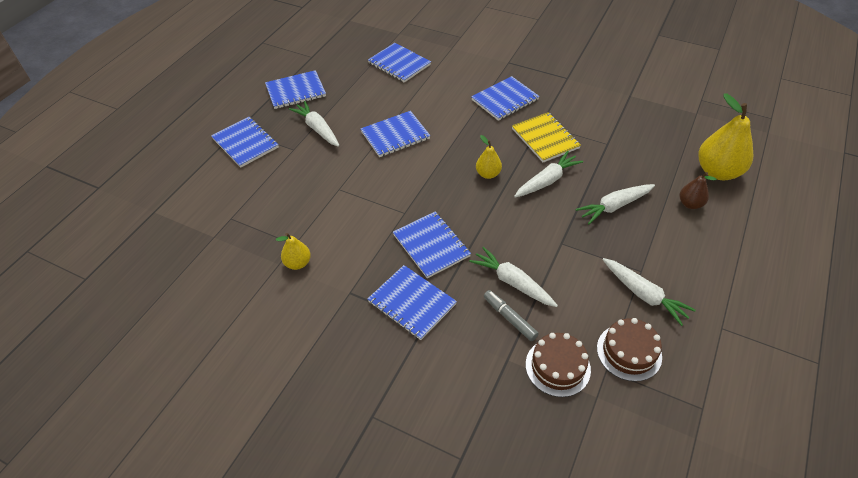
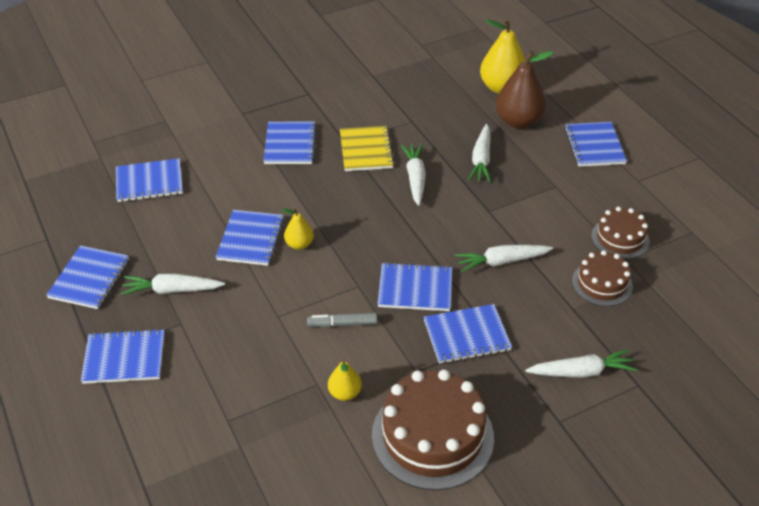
camera: 55 degrees left, 5 degrees down
(295, 337) = (432, 436): none -> brown cake
(488, 174) = (369, 208): yellow pear -> yellow pear (299, 244)
(509, 318) = (535, 284): grey marker -> grey marker (342, 324)
(545, 138) = (366, 150): yellow notebook -> yellow notebook turned 75 degrees clockwise
(644, 295) = (578, 199): white carrot -> white carrot (581, 372)
(690, 204) = (518, 121): brown pear -> brown pear, size x1.90
(726, 271) = (594, 146): none -> blue notebook

